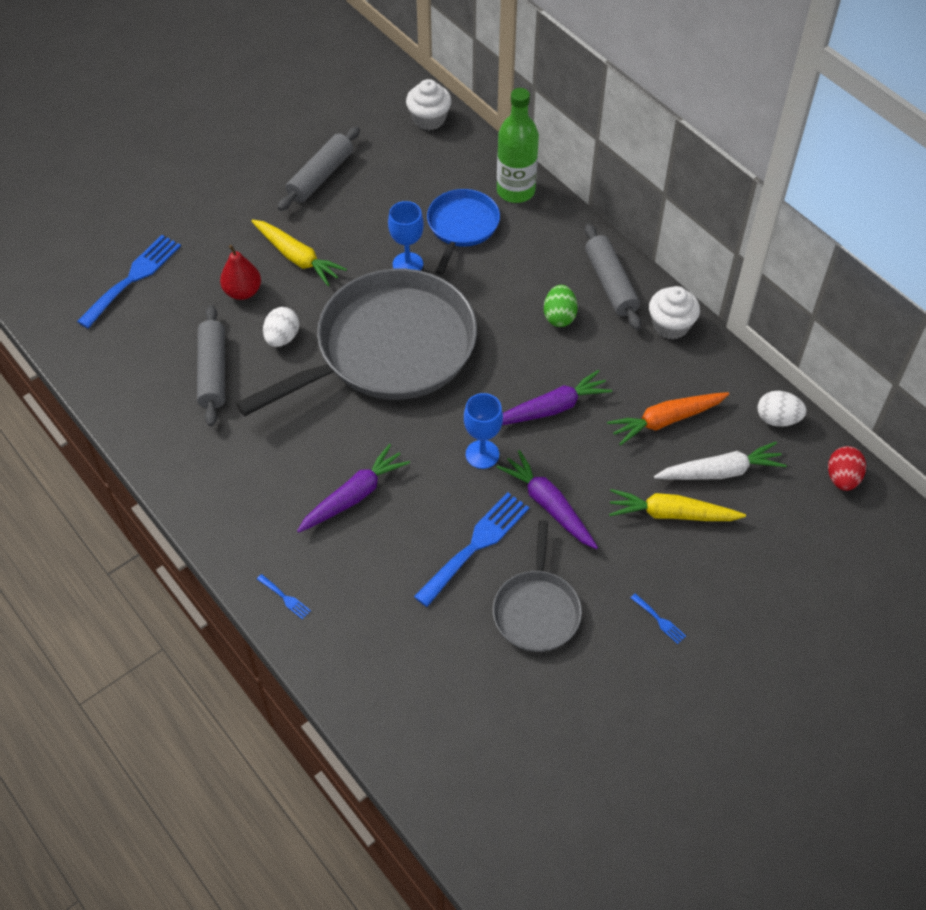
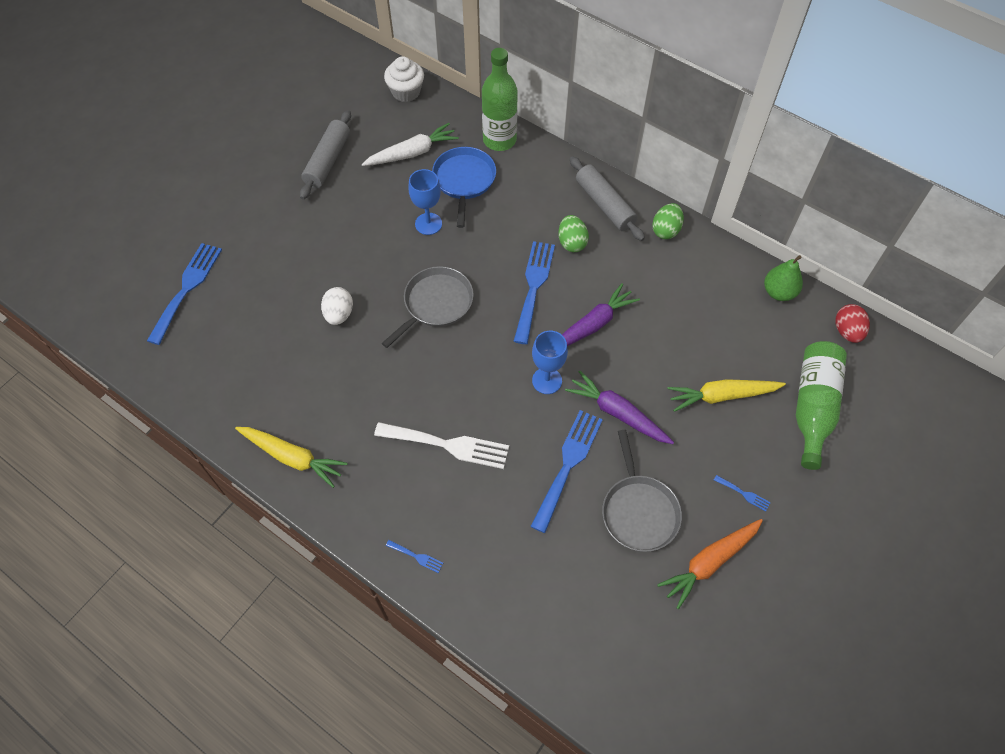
camera: 15 degrees left, 5 degrees up
(213, 372) = (286, 360): grey rolling pin -> none
(243, 292) = (291, 280): red pear -> none
(297, 258) = (330, 238): yellow carrot -> yellow carrot (293, 457)
(354, 495) = (448, 445): purple carrot -> white fork
(388, 349) = (435, 304): grey pan -> grey pan, size x0.49
(501, 354) = (534, 286): none -> blue fork
(665, 420) = (689, 314): orange carrot -> orange carrot (709, 563)
(670, 325) = (666, 230): white cupcake -> green egg
(720, 471) = (749, 349): white carrot -> white carrot (412, 153)
(771, 549) = (813, 407): none -> green bottle
(777, 419) = (778, 292): white egg -> green pear

